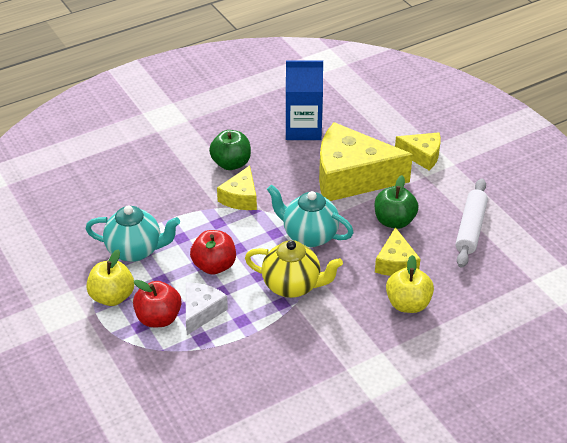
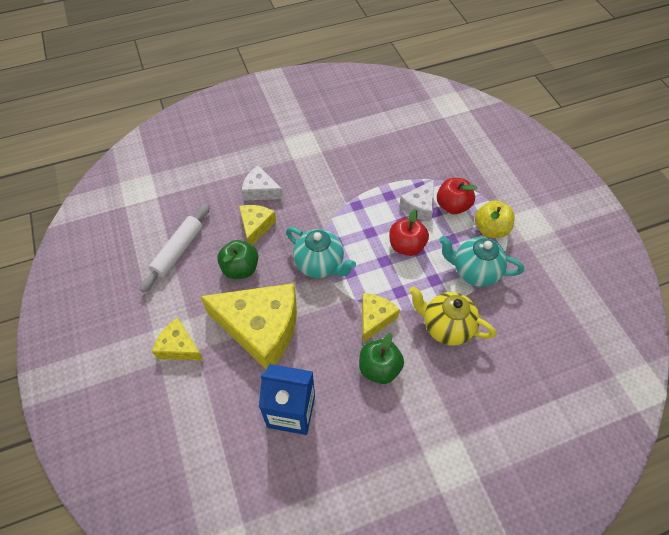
camera: 170 degrees left, 15 degrees up
(292, 286) = (345, 218): yellow teapot -> yellow teapot (446, 327)
(408, 304) = (260, 191): yellow apple -> white cheese

